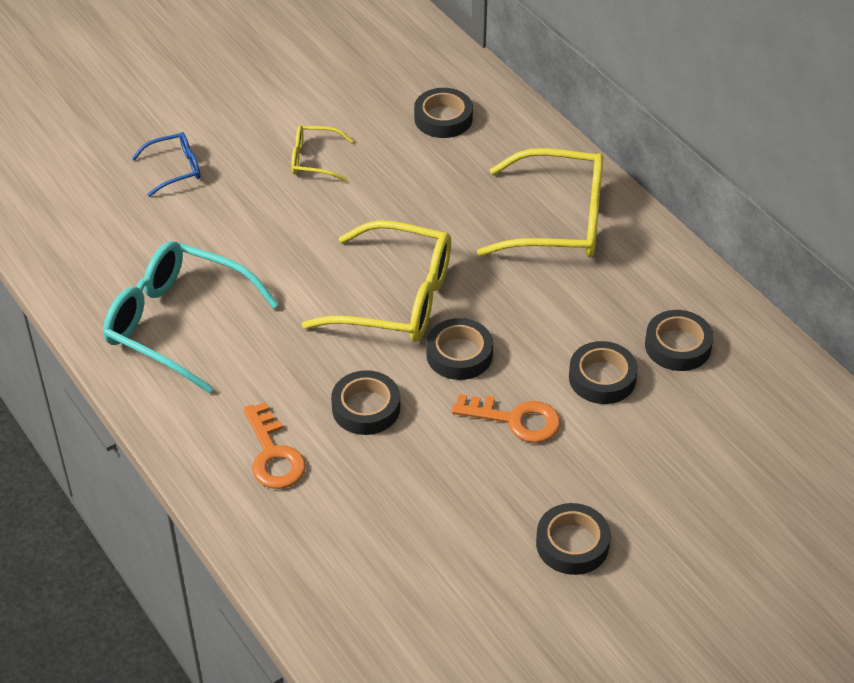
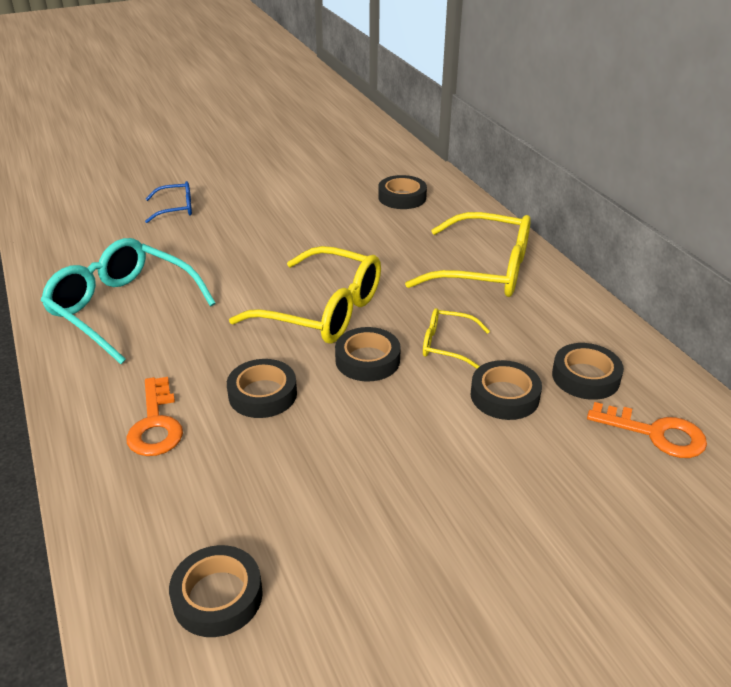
camera: 10 degrees right, 10 degrees down
(314, 160) = (289, 213): yellow glasses -> yellow glasses (447, 345)
(516, 420) = (409, 423): orange key -> orange key (656, 434)
(572, 544) = (443, 558): black tape -> black tape (217, 596)

